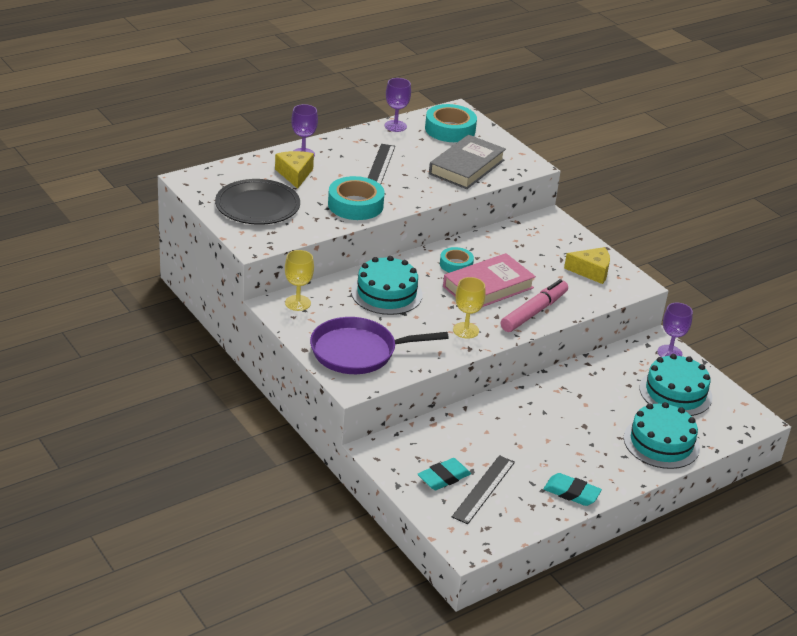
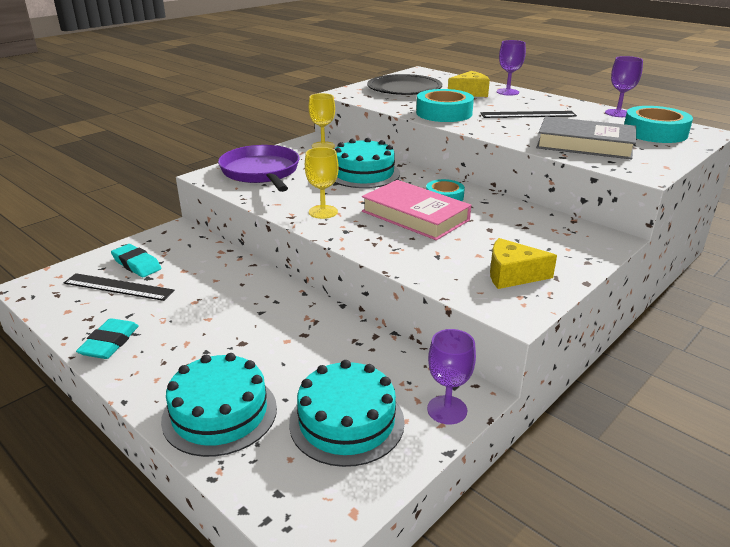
camera: 80 degrees right, 5 degrees down
(534, 312) = (384, 244): pink marker -> none
(591, 271) = (512, 275): yellow cheese -> yellow cheese turned 105 degrees clockwise

